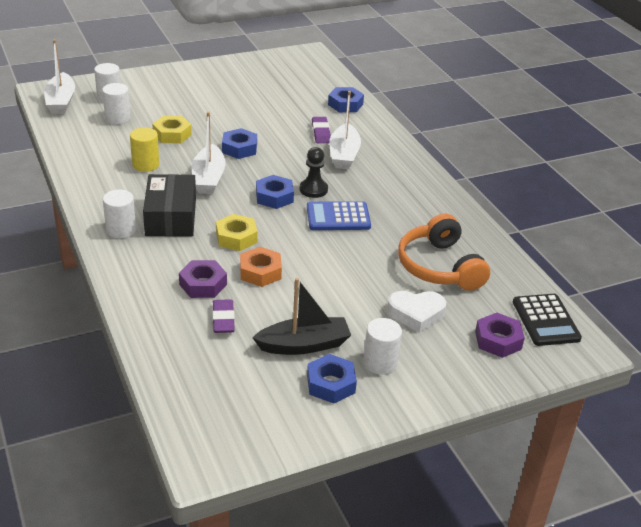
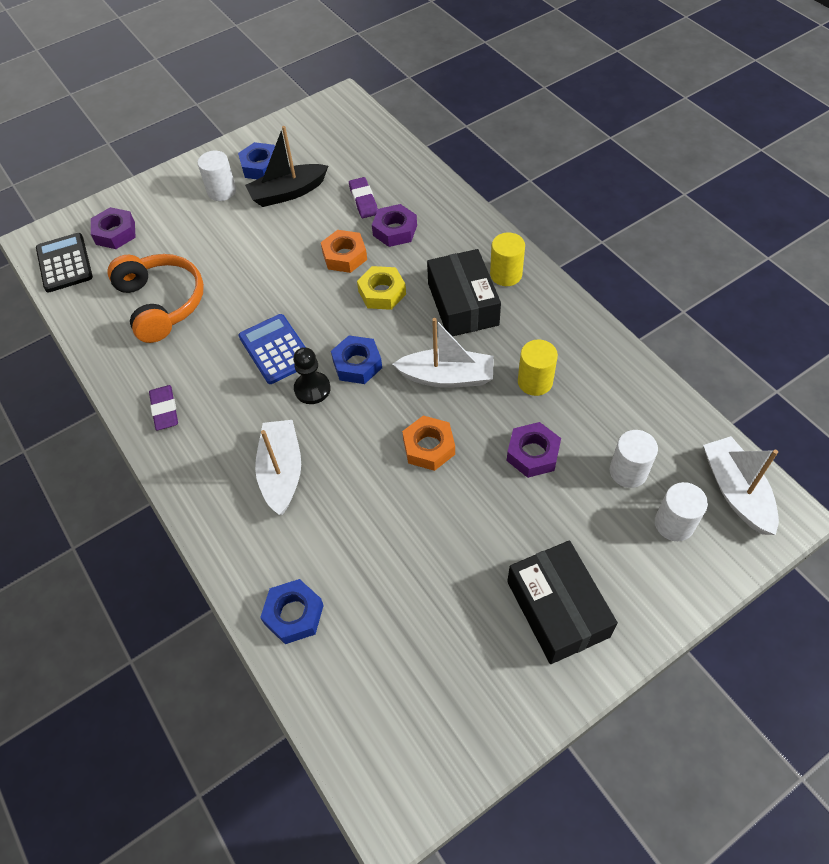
camera: 175 degrees right, 20 degrees up
(121, 230) = (506, 274): white cylinder -> yellow cylinder
(172, 134) = (533, 454): yellow nut -> purple nut
(198, 84) = (557, 609): none -> black box
(208, 178) = (447, 377): white boat -> white boat turned 105 degrees clockwise
(239, 148) = (429, 447): blue nut -> orange nut
(321, 133) = (322, 517): purple eraser -> purple eraser (165, 410)
(338, 217) = (276, 349): blue calculator -> blue calculator turned 105 degrees counterclockwise
(416, 314) = (189, 243): white heart -> none

